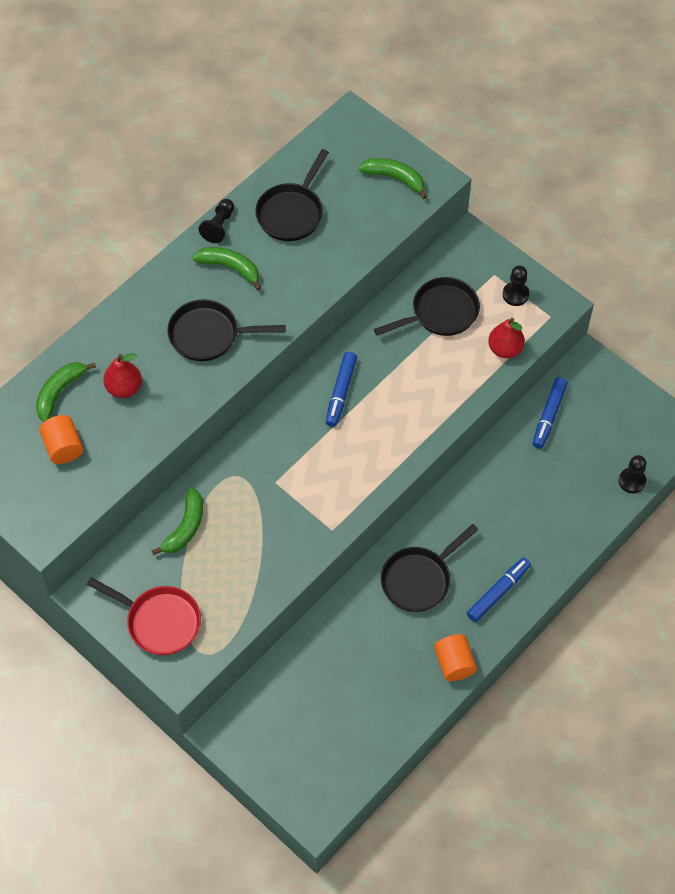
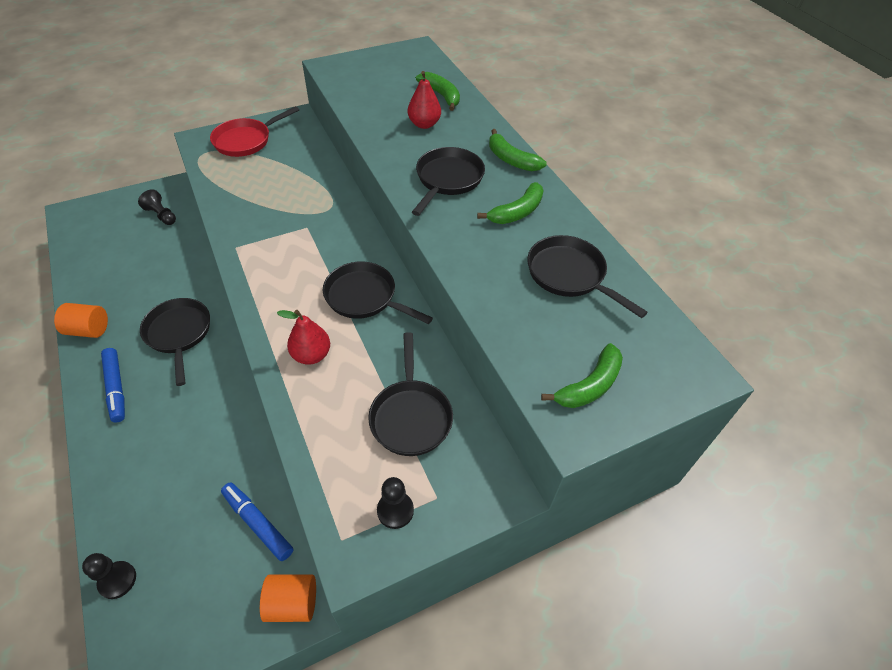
camera: 110 degrees right, 10 degrees down
(63, 447) = (391, 87): orange cylinder -> orange cylinder (292, 603)
(185, 527) = (307, 170): green banana -> green banana (511, 159)
(219, 226) = (572, 218): black pawn -> black pawn (161, 215)
(341, 392) = (364, 297): blue marker -> black pan
(505, 349) = (326, 463): red pear -> red pear (311, 355)

